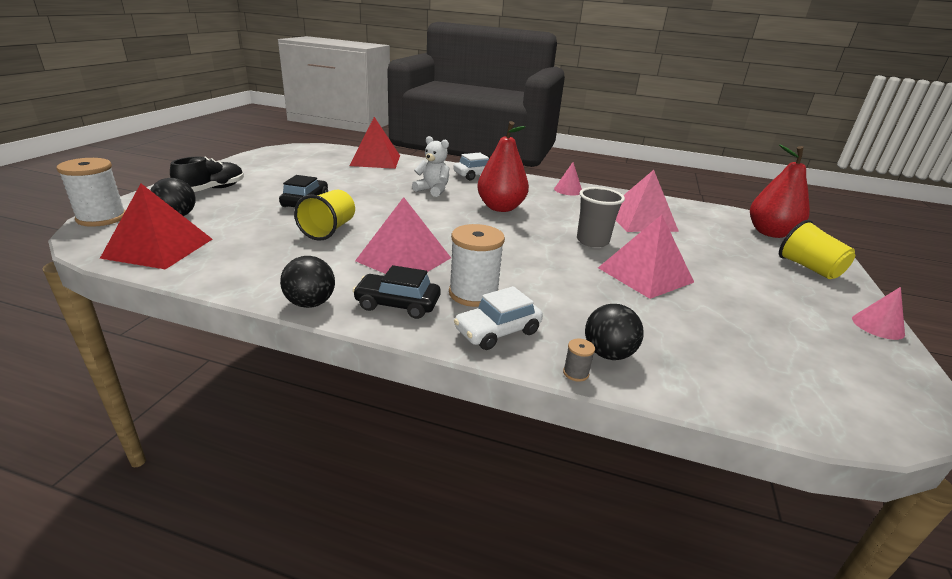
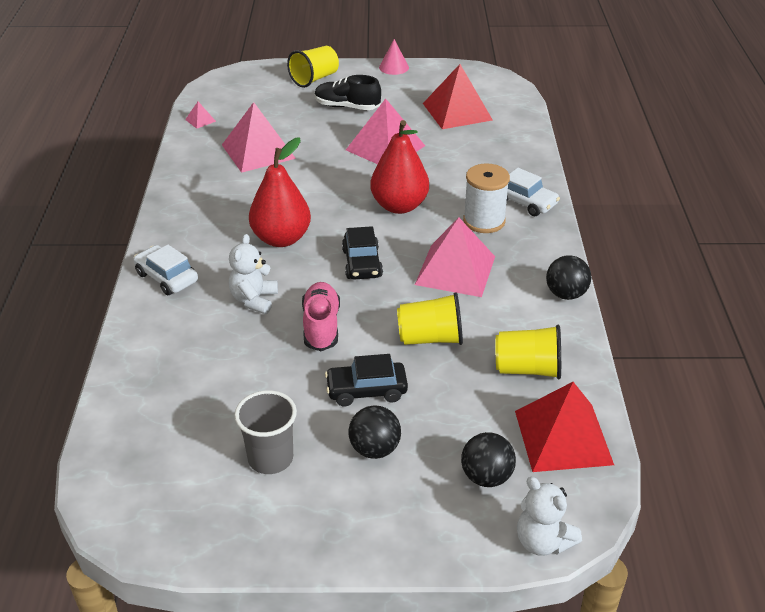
camera: 105 degrees left, 10 degrees up
(101, 218) = (542, 541): white spool -> white teddy bear
(212, 189) = (385, 502): black shoe -> black shoe (347, 107)
(244, 255) = (527, 369): none -> yellow cup
(375, 160) = (145, 393): red pyramid -> red pyramid (457, 111)
(384, 202) = (321, 326): none -> pink shoe
(397, 304) = (530, 252): black car -> black car (362, 263)
(568, 190) = (186, 200): pink cone -> none
(575, 373) = (543, 169): grey spool -> none
(592, 241) = (334, 175): grey cup -> grey cup (270, 458)
(608, 354) = (513, 159): black ball -> black ball (374, 449)
(697, 209) = (200, 120): none -> pink pyramid
(770, 233) = (244, 87): red pear -> red pear (399, 206)

